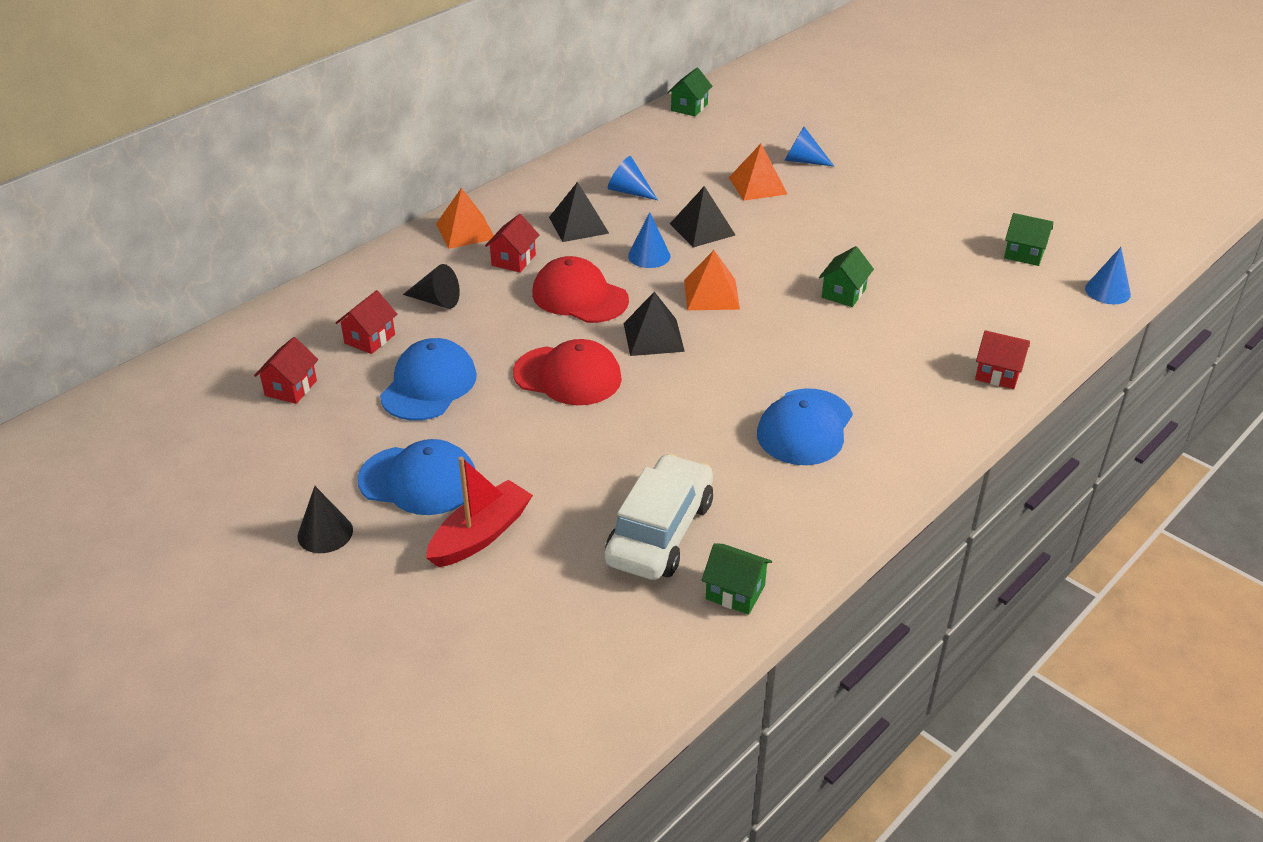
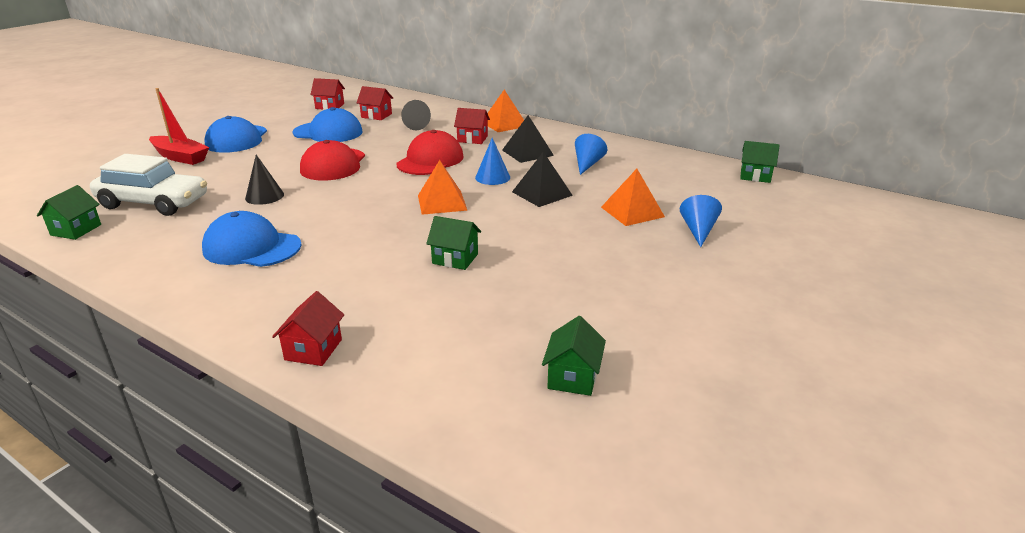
camera: 80 degrees right, 10 degrees down
(325, 533) = (201, 126): black cone -> black cone (264, 196)
(653, 337) = (380, 186): black pyramid -> none
(1107, 291) = (501, 454): blue cone -> none

